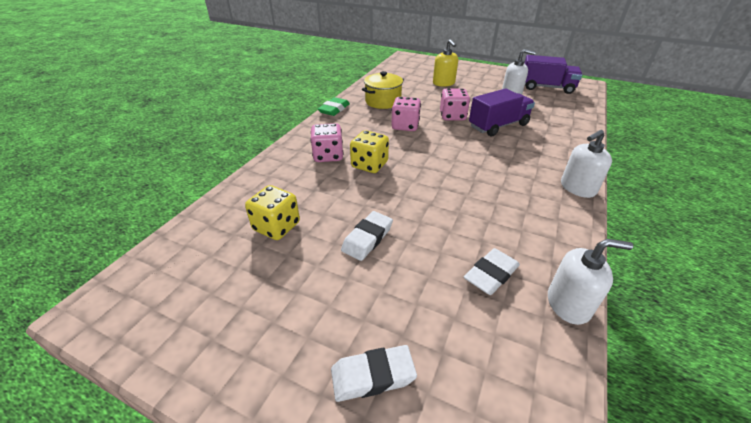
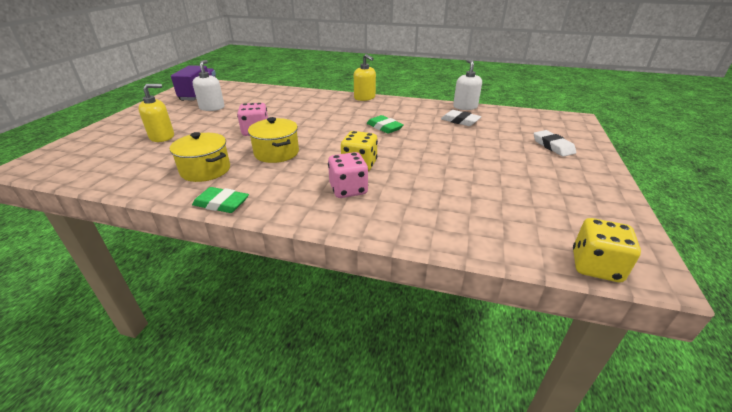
camera: 100 degrees left, 5 degrees down
(276, 226) = (476, 197): yellow dice -> yellow dice (595, 266)
(367, 238) = (459, 156): white eraser -> none
(405, 126) = (276, 153): pink dice -> yellow pot
(463, 192) = (384, 127): none -> green eraser
(498, 126) = (278, 114): purple truck -> none
(577, 188) = (364, 98): white soap dispenser -> yellow soap dispenser

